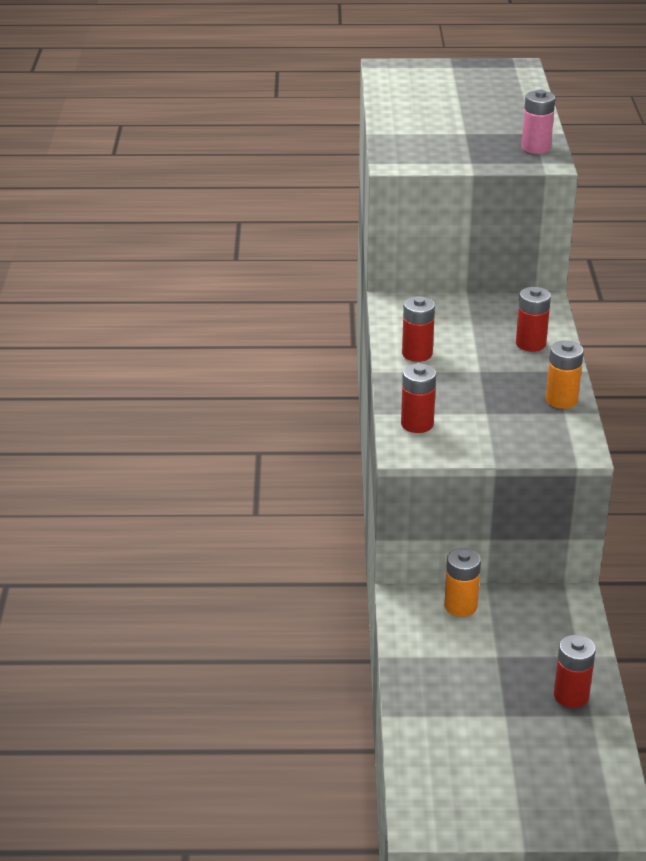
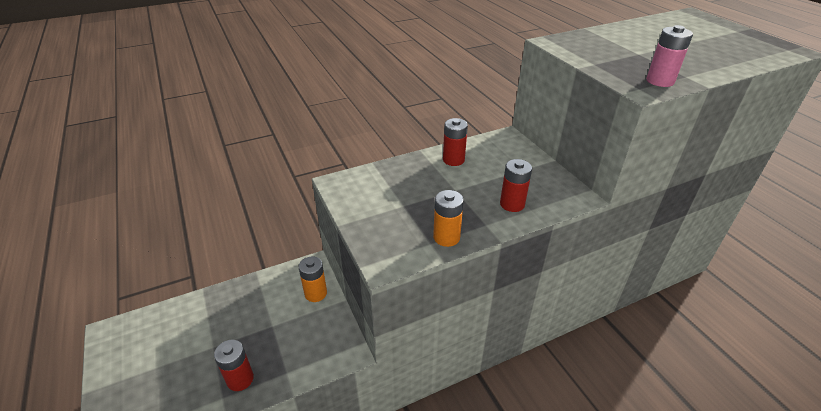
camera: 65 degrees right, 5 degrees up
(417, 424) = (369, 180): red battery -> none

